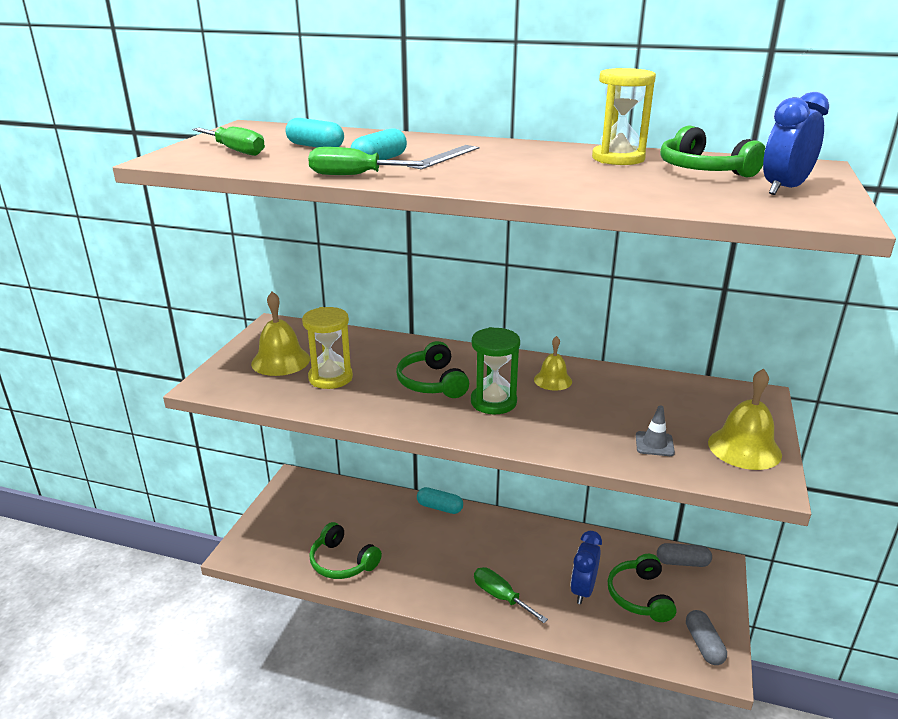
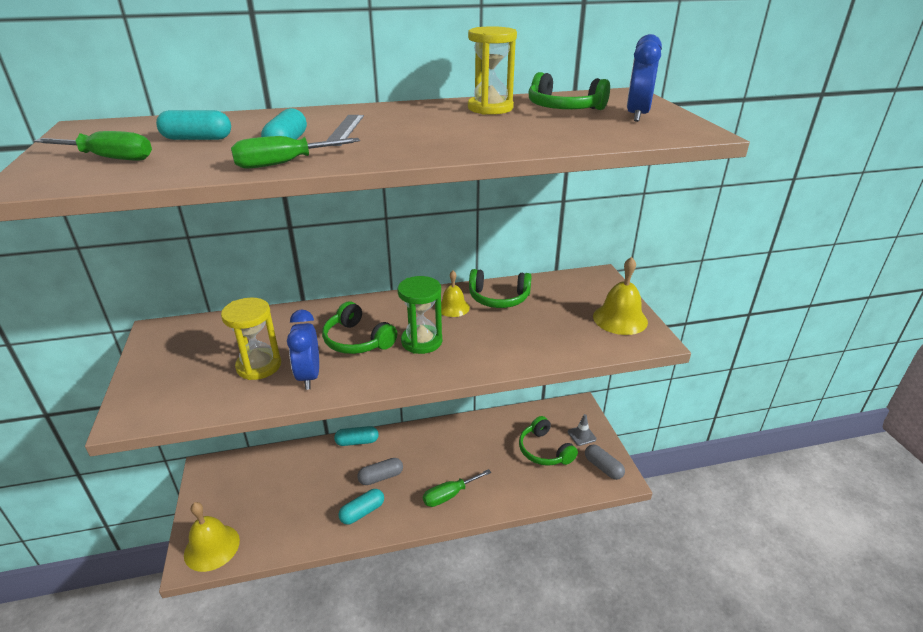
camera: 30 degrees left, 5 degrees up
(280, 361) = (193, 365): yellow bell -> yellow bell (212, 547)
(342, 562) = (301, 525): green headphones -> green headphones (498, 298)
(404, 575) = (362, 512): none -> turquoise capsule
(501, 597) = (449, 495): green screwdriver -> green screwdriver turned 45 degrees counterclockwise
(583, 590) = (504, 463): blue clock -> blue clock (309, 376)
(654, 444) = (563, 336): grey traffic cone -> grey traffic cone (581, 435)
(682, 562) = (556, 413): grey capsule -> grey capsule (381, 477)

